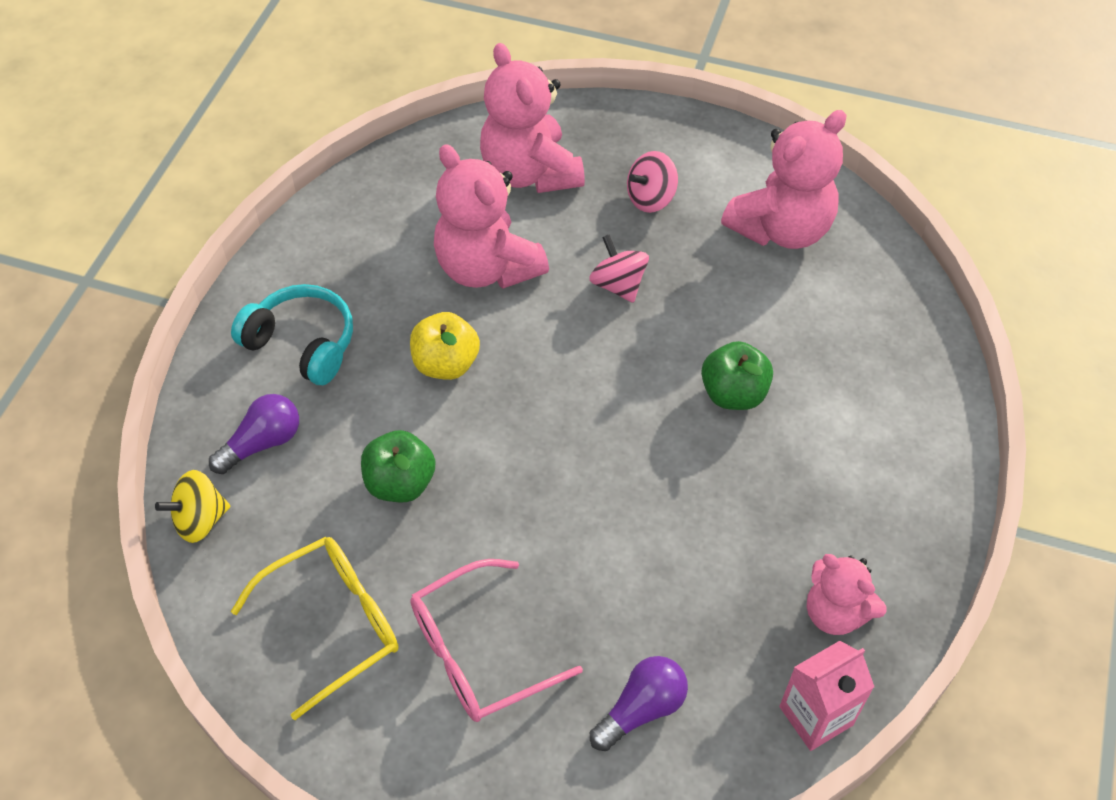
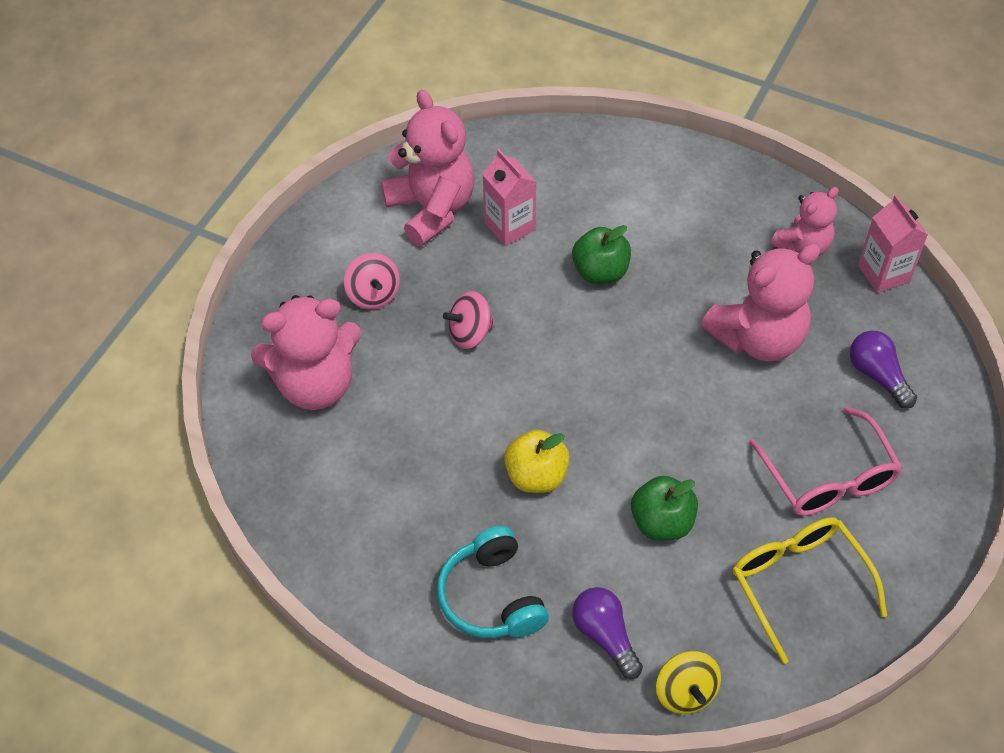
camera: 80 degrees left, 0 degrees up
(302, 343) = (491, 597): turquoise headphones -> turquoise headphones turned 60 degrees counterclockwise
(487, 267) = (428, 432): pink teddy bear -> pink teddy bear (758, 338)
(777, 301) = (510, 226): none -> pink carton

